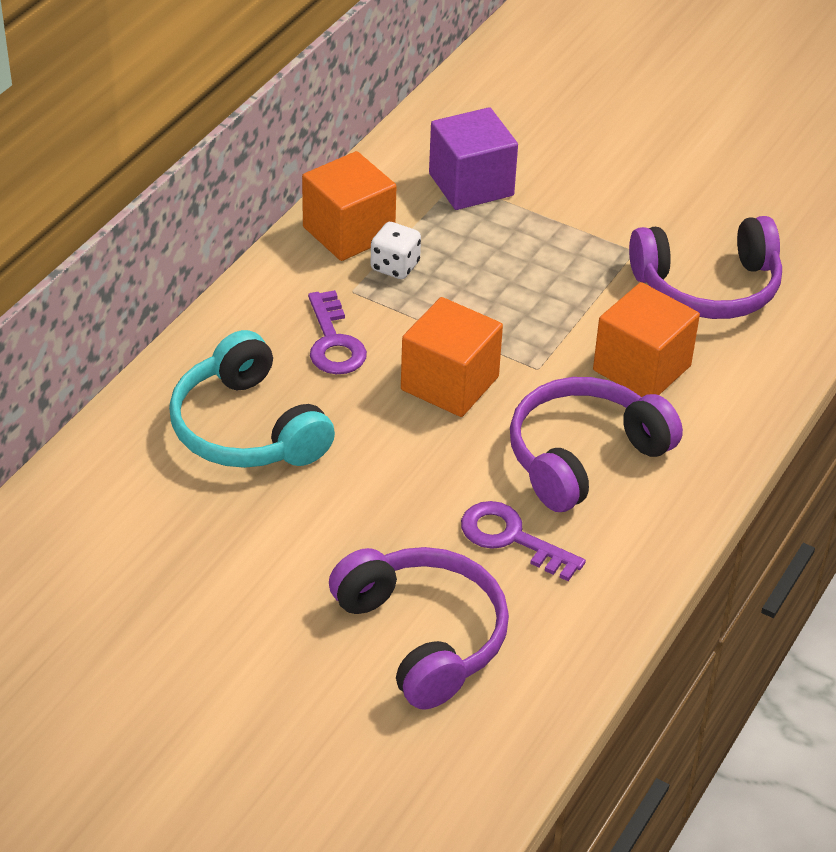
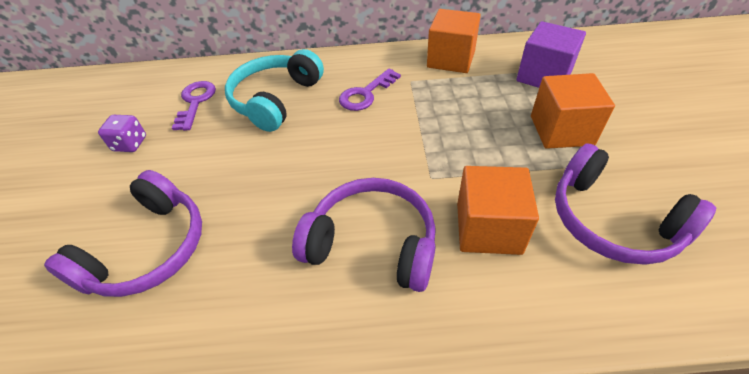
camera: 60 degrees right, 5 degrees up
(187, 607) = (130, 144): none -> purple dice
(395, 266) = (446, 84): white dice -> none
(449, 383) = (378, 148): orange cube -> orange cube (561, 130)
(511, 538) = (264, 247): purple key -> purple key (195, 102)

